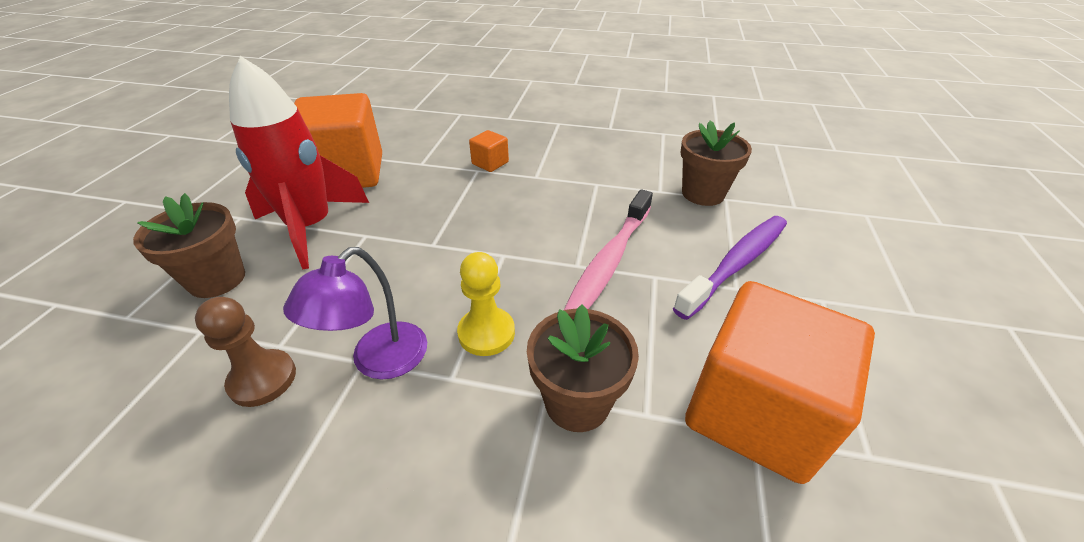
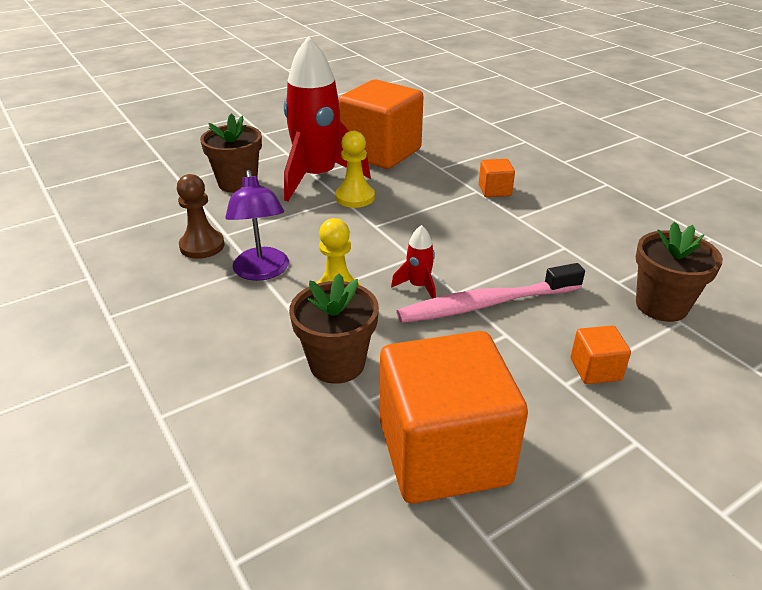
camera: 45 degrees right, 5 degrees down
(377, 228) = (355, 197): none -> yellow pawn
(378, 361) = (262, 272): purple lamp -> purple lamp turned 90 degrees counterclockwise
(542, 278) = (418, 286): none -> red rocket
(735, 264) = (595, 369): purple toothbrush -> orange cube

